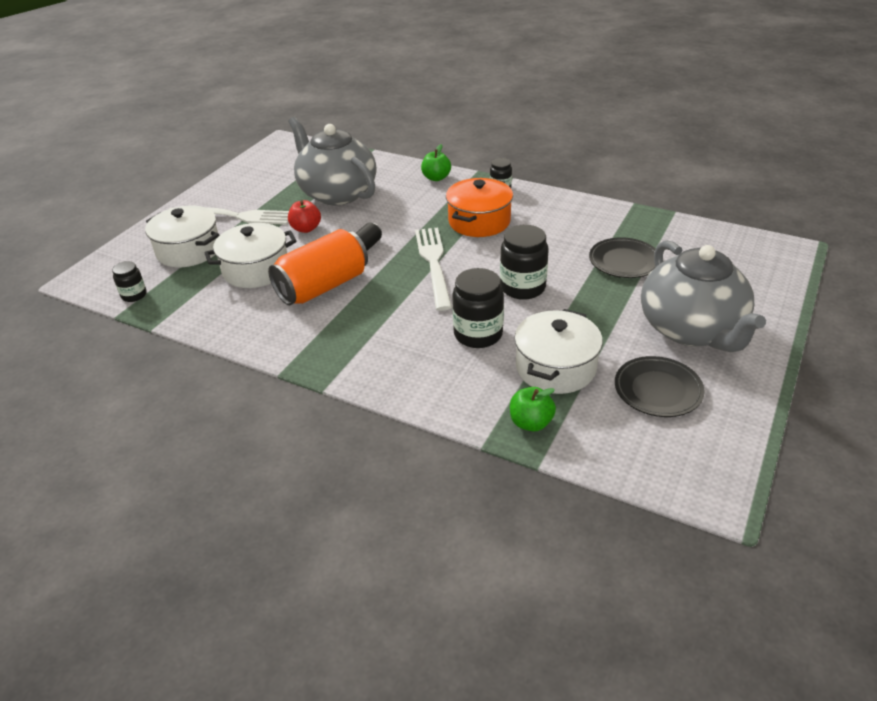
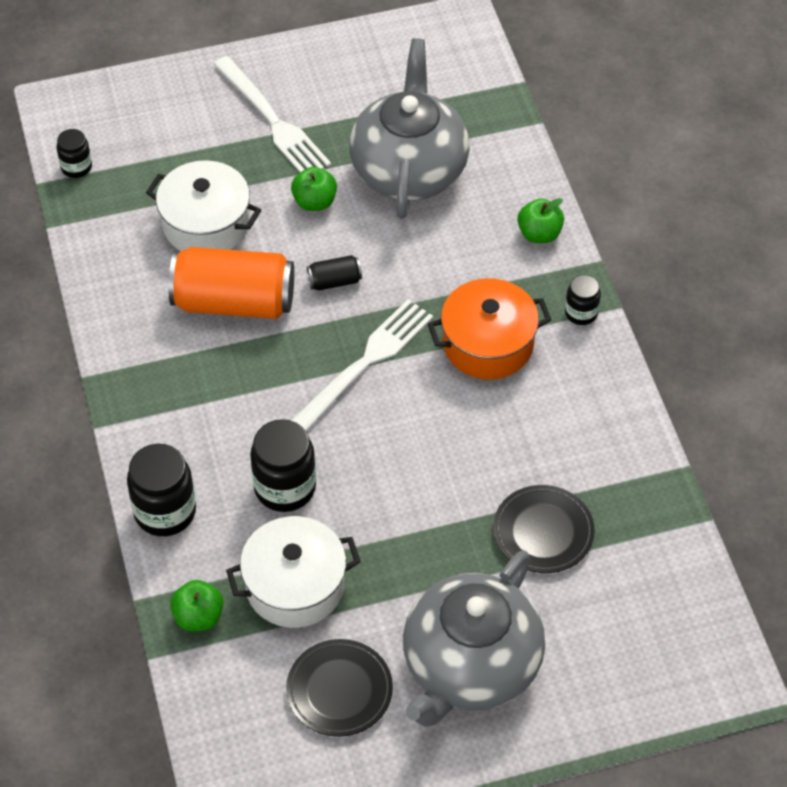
camera: 45 degrees right, 15 degrees up
(188, 250) = (180, 140): white pot -> none
(306, 229) = (314, 202): red apple -> green apple
(522, 287) = (400, 471): black jar -> black jar (165, 511)

